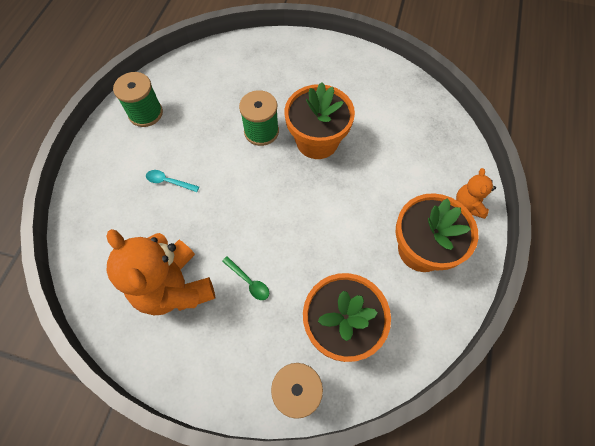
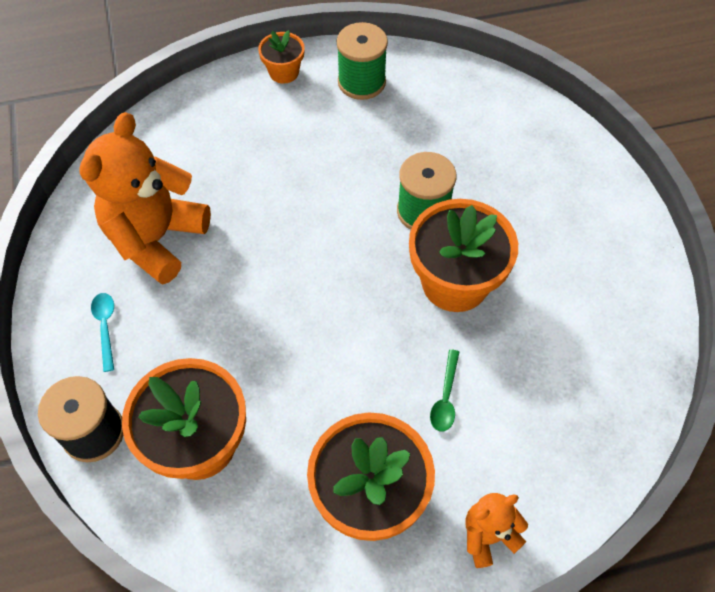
camera: 60 degrees right, 5 degrees down
(101, 150) = (284, 72): none -> orange flower pot
(169, 182) = (285, 157): turquoise spoon -> turquoise spoon (105, 327)
(248, 281) = (204, 309): green spoon -> green spoon (445, 397)

